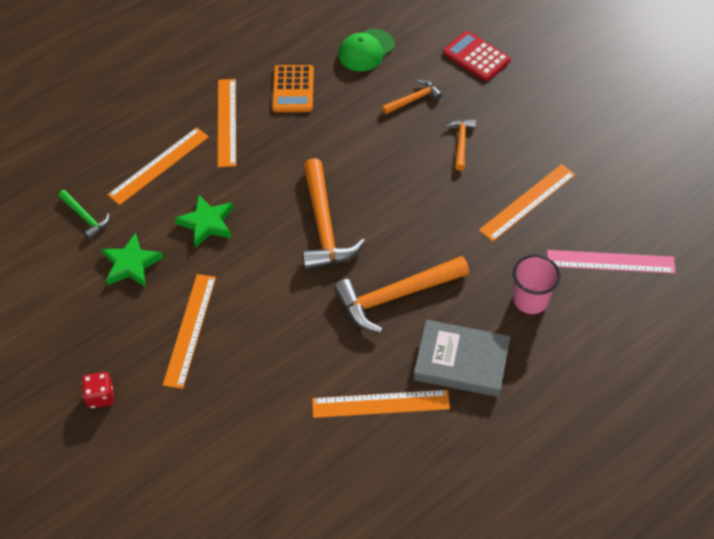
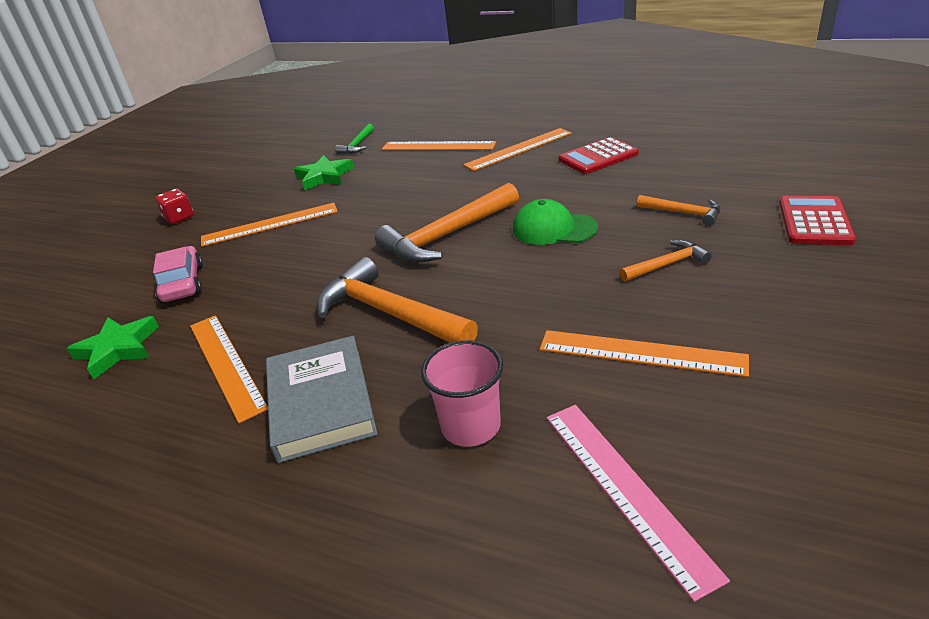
camera: 65 degrees right, 20 degrees down
(207, 223) = (395, 185): green star -> green star (118, 349)
(239, 413) = (183, 283): none -> pink car
(293, 89) = (598, 157): orange calculator -> red calculator
(366, 50) = (705, 166): green cap -> green cap (554, 229)

